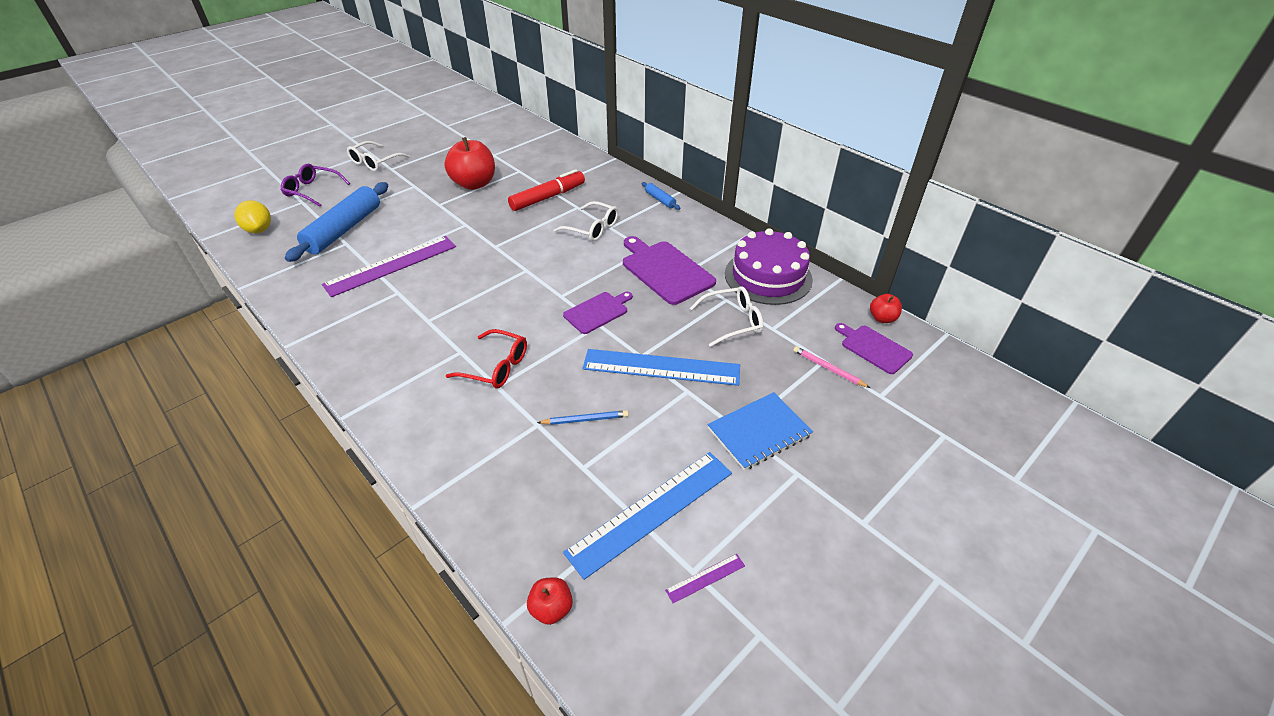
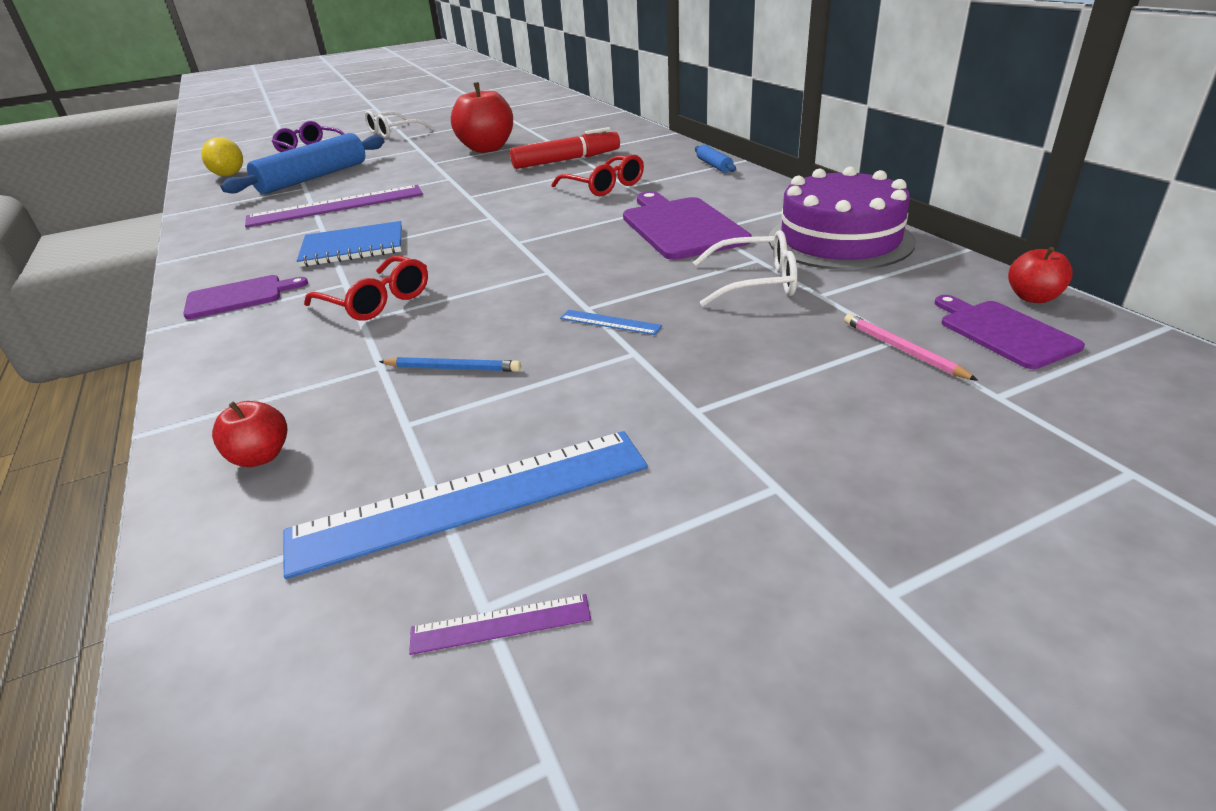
camera: 20 degrees right, 10 degrees down
(551, 608) = (199, 612): red apple -> red apple (261, 457)
(592, 228) = (604, 186): white glasses -> red glasses
(598, 312) = (556, 259): purple cutting board -> purple cutting board (239, 297)
(661, 367) = (610, 322): blue ruler -> blue ruler, size x0.41
(759, 432) = (730, 418): blue notebook -> blue notebook (353, 247)

